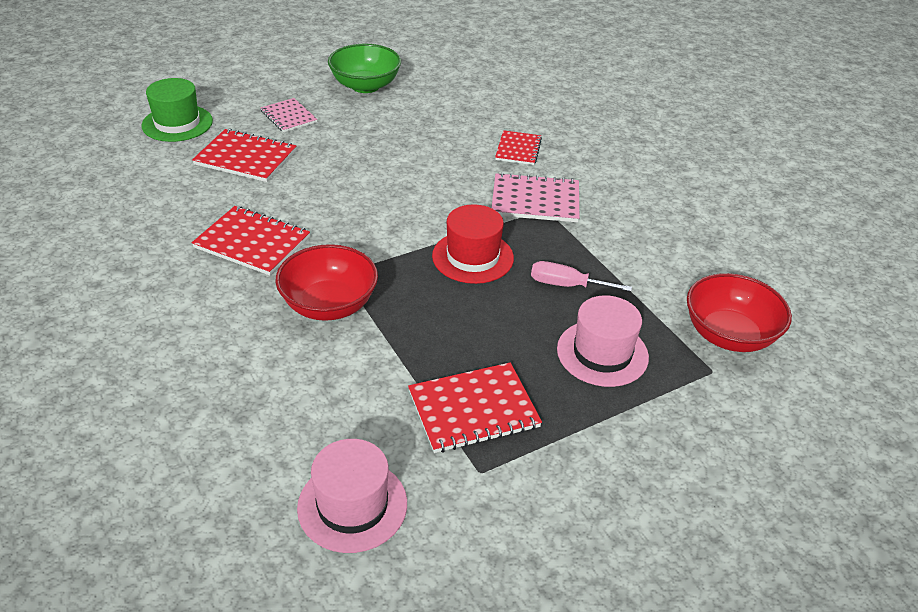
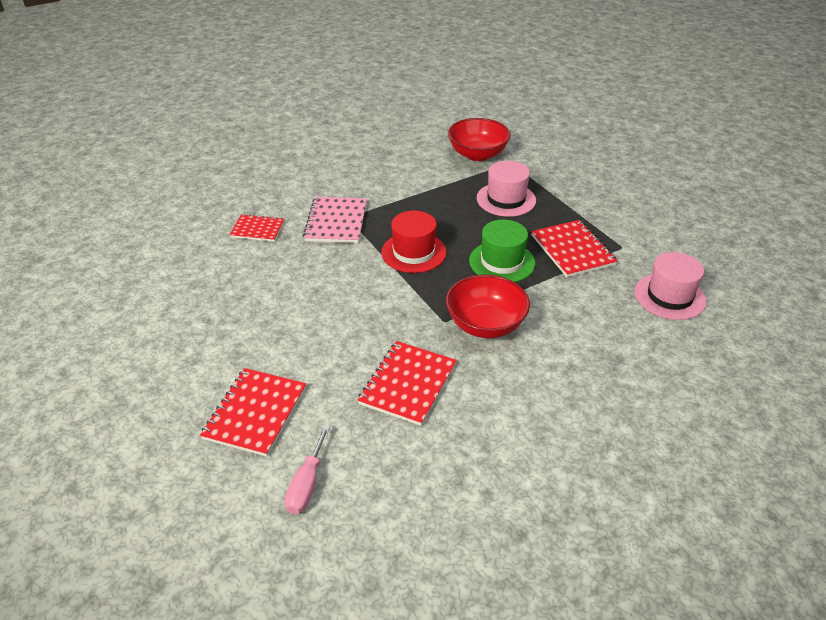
camera: 90 degrees left, 0 degrees up
(177, 123) = (165, 494): green hat -> green hat (502, 262)
(289, 117) = (169, 388): pink notebook -> none
(365, 86) = (111, 332): green bowl -> none
(566, 285) = (440, 210): pink screwdriver -> pink screwdriver (307, 484)

